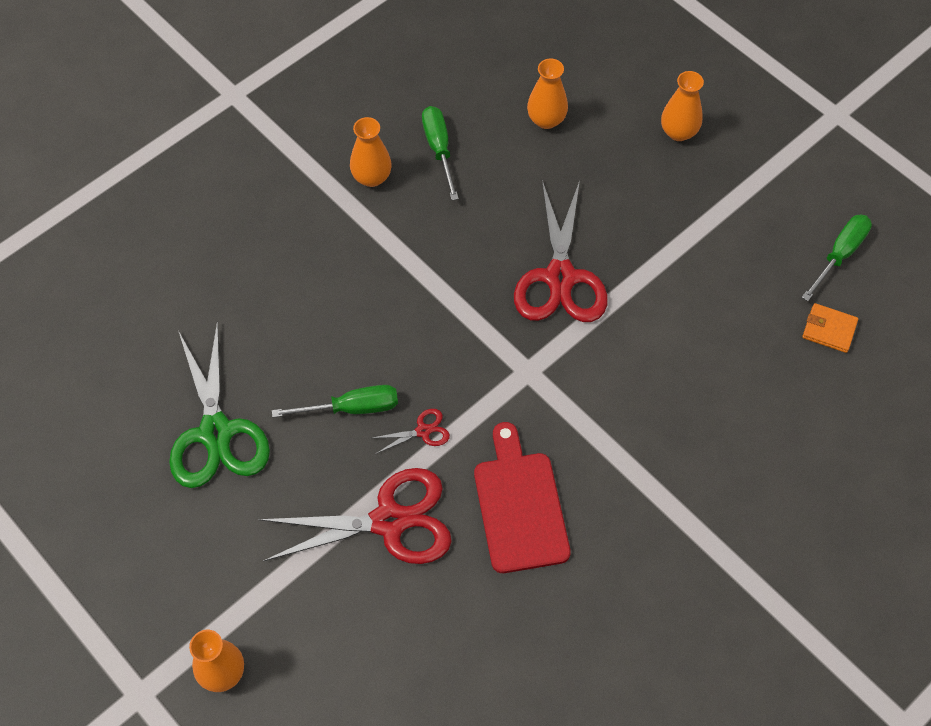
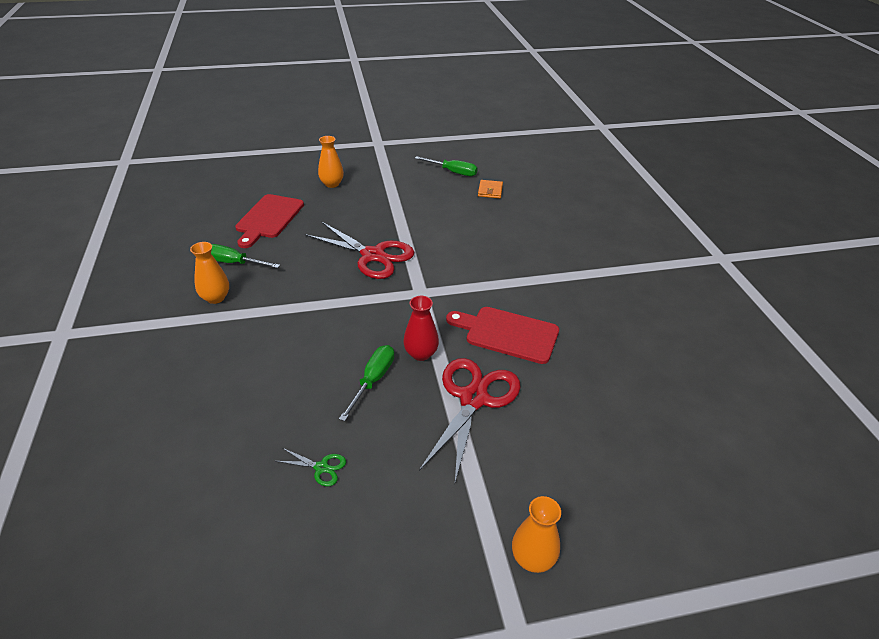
camera: 60 degrees left, 20 degrees down
(216, 432) = (321, 467): green scissors -> green scissors, size x0.42
(423, 431) = (421, 353): red scissors -> red vase
(546, 120) = (268, 218): orange vase -> red cutting board
(829, 329) = (490, 191): orange wallet -> orange wallet turned 45 degrees counterclockwise
(839, 255) = (453, 172): green screwdriver -> green screwdriver turned 135 degrees clockwise

